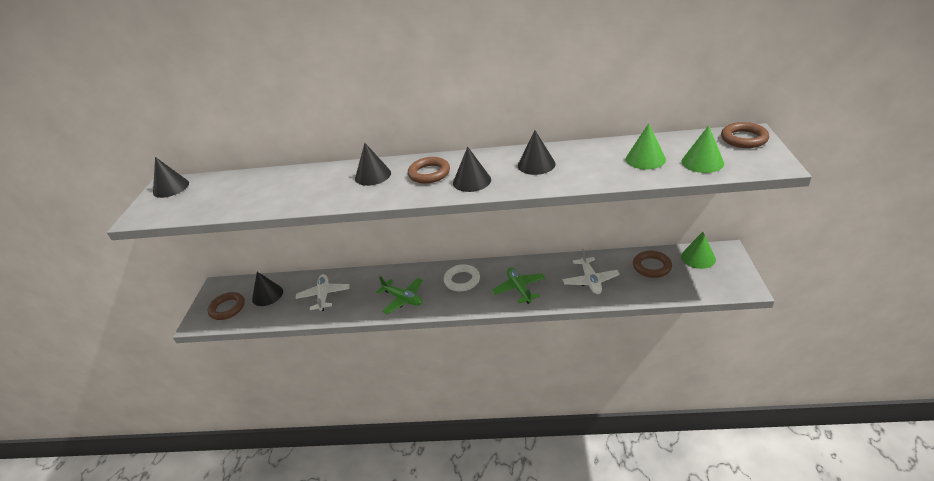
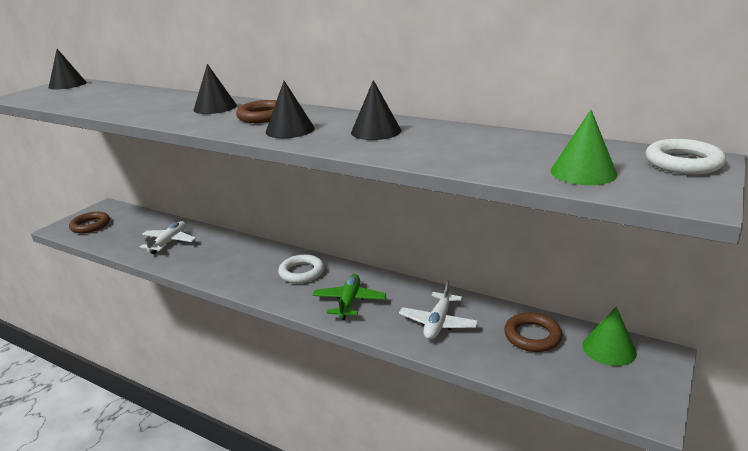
camera: 25 degrees right, 10 degrees down
(267, 295) = (130, 226): black cone -> none
(403, 299) = (229, 269): green plane -> none
(645, 159) = (510, 153): green cone -> none
(744, 139) = (683, 163): brown ring -> white ring

